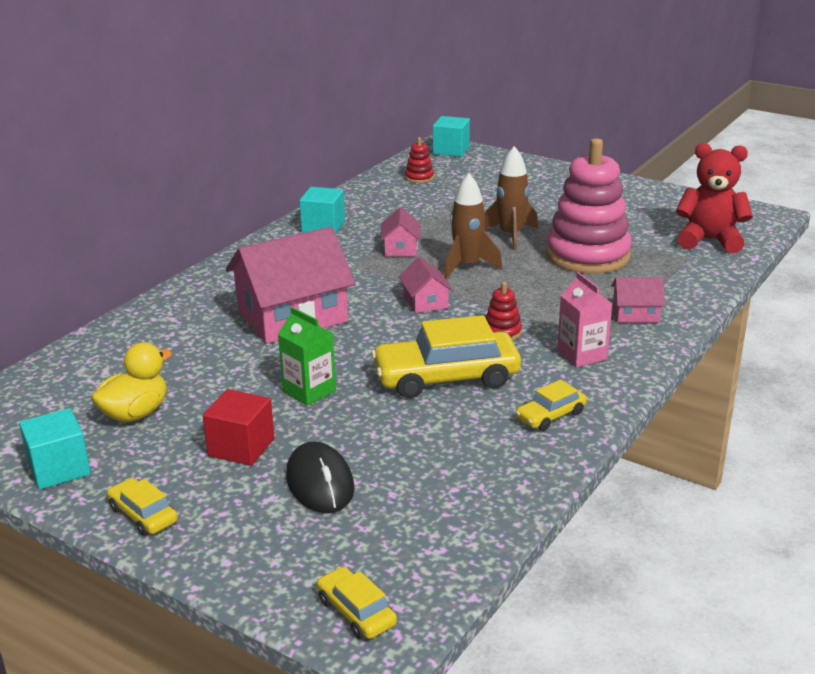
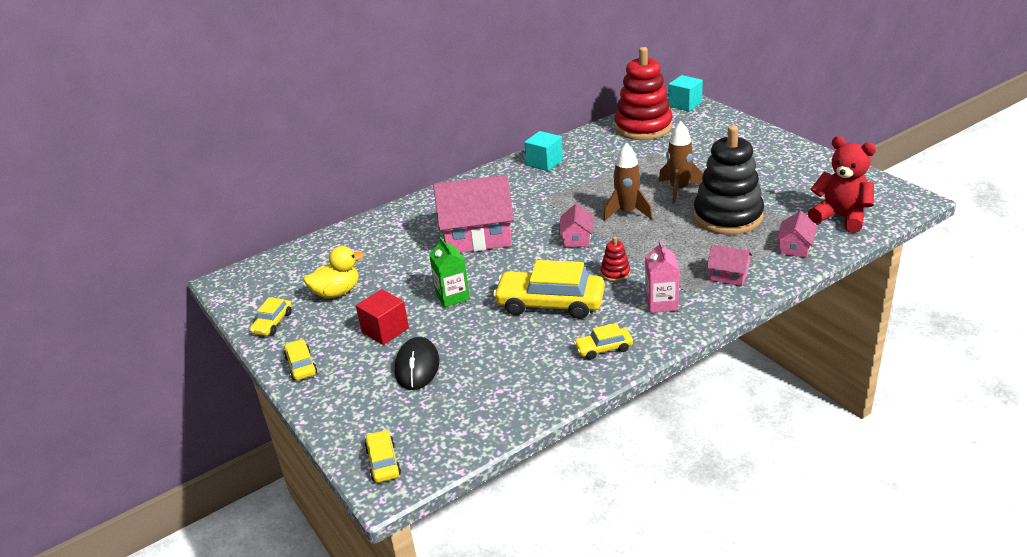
camera: 25 degrees right, 5 degrees up
(59, 469) = (272, 323): turquoise cube -> yellow car
(400, 248) = (588, 189): pink house -> pink house (795, 247)
(419, 178) = (643, 127): red stacking toy -> red stacking toy, size x2.46
(588, 255) = (727, 217): pink stacking toy -> black stacking toy

